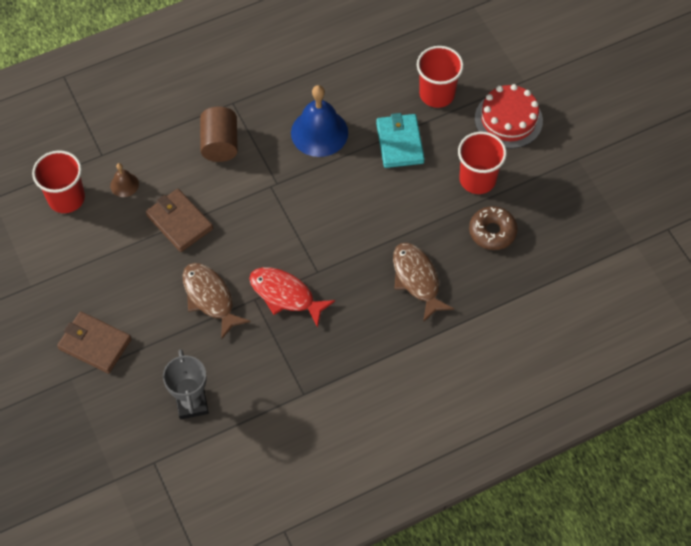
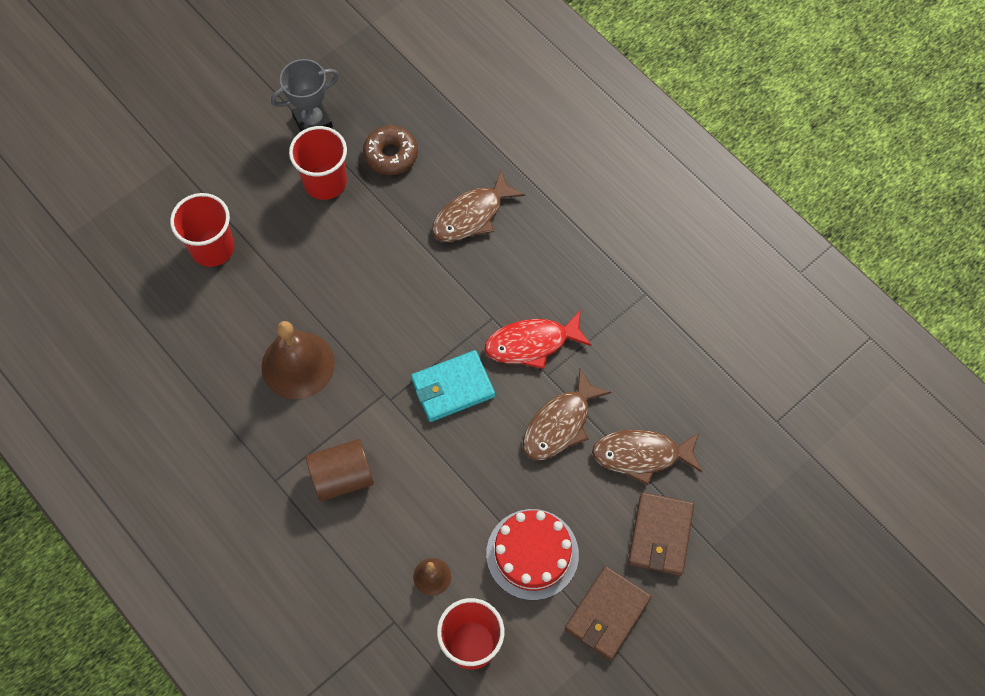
camera: 105 degrees left, 5 degrees up
(163, 349) = (641, 455): none -> brown fish
(179, 222) = (468, 491): brown wallet -> brown wallet (607, 614)
(192, 403) = (696, 404): grey trophy -> grey trophy (312, 121)
(285, 295) = (532, 343): red fish -> red fish turned 60 degrees clockwise
(319, 132) = (298, 365): blue bell -> brown bell
(399, 143) = (293, 272): turquoise wallet -> turquoise wallet (452, 388)
(508, 119) = (234, 166): red cake -> red cake (532, 554)

